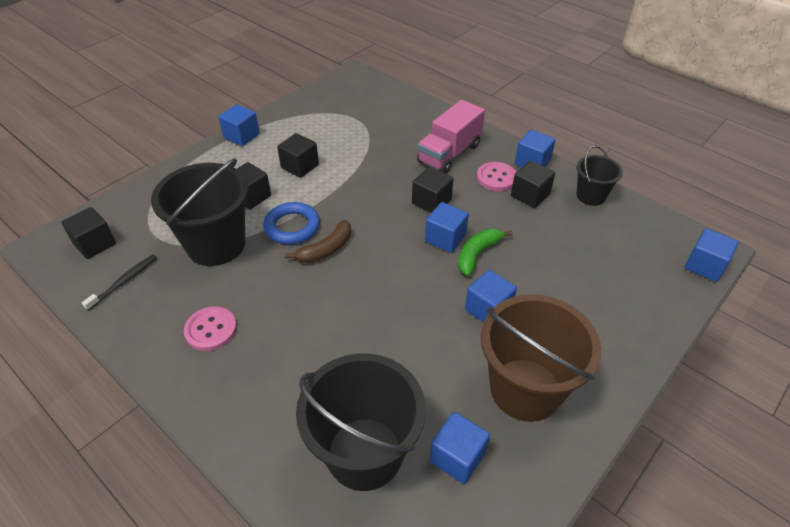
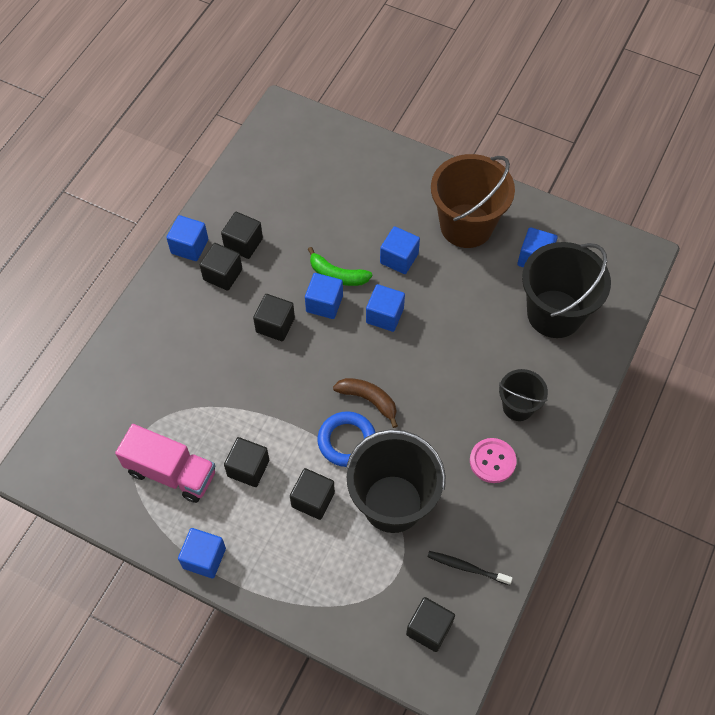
camera: 105 degrees left, 15 degrees up
(449, 154) = (191, 323): pink truck -> pink truck (171, 472)
(496, 178) = (223, 274): pink button -> black cube
(591, 196) = (232, 195): black bucket -> black bucket (518, 407)
(704, 266) = (303, 117): blue cube -> blue cube (384, 315)

